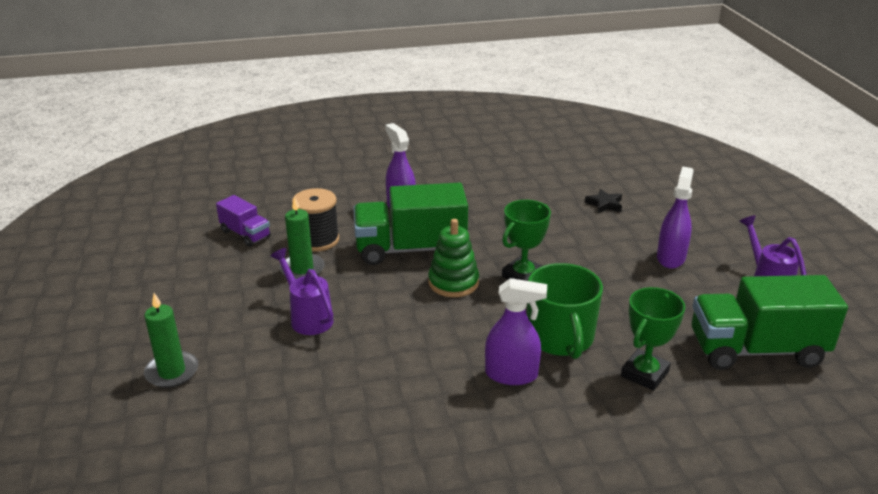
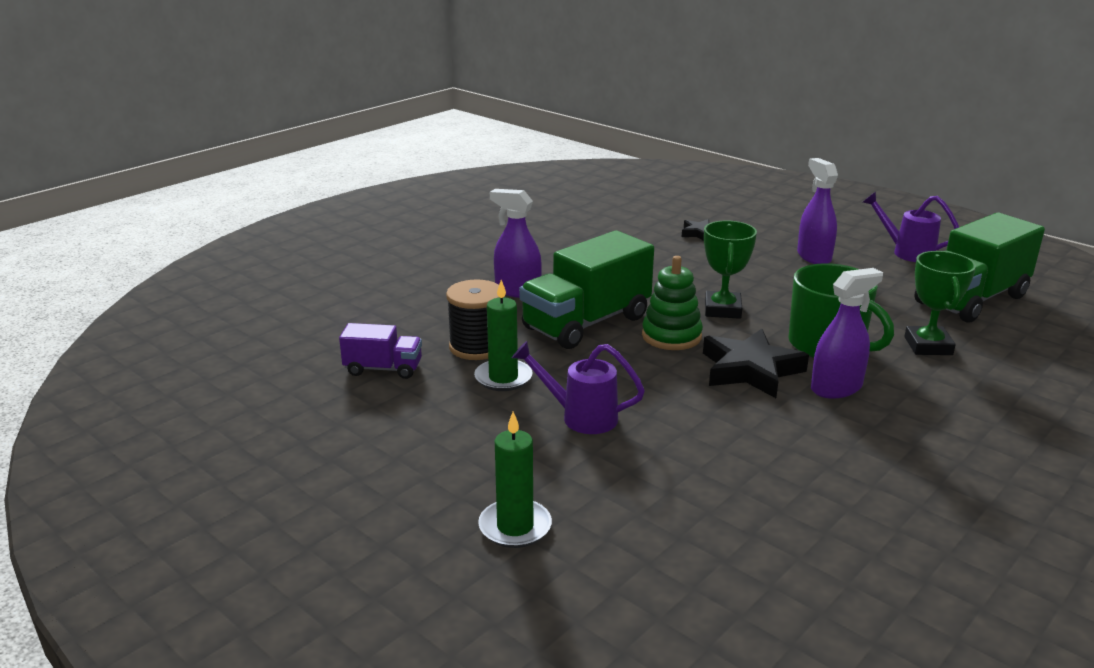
camera: 35 degrees left, 5 degrees down
(469, 332) = (750, 370): none -> black star

